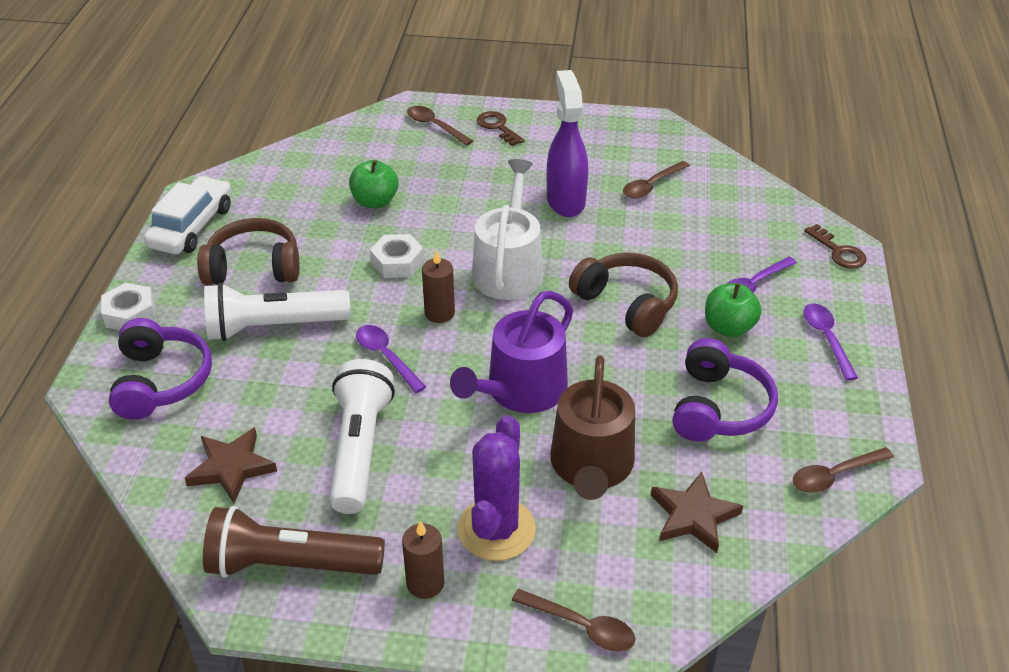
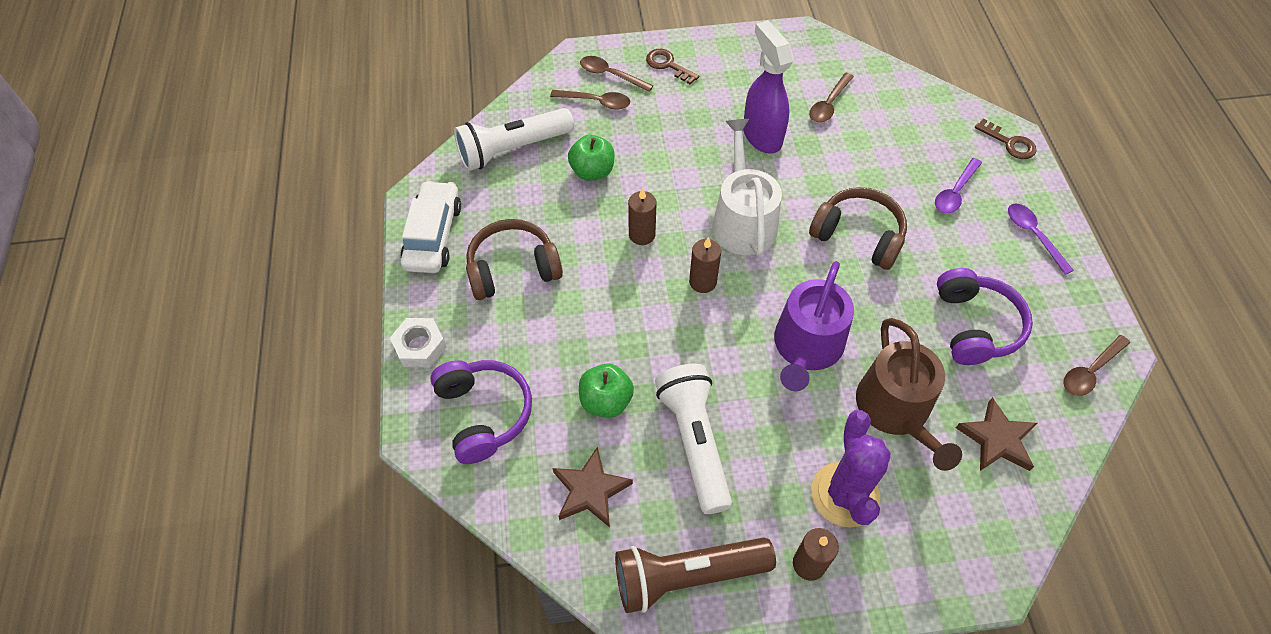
camera: 15 degrees left, 15 degrees up
(273, 327) = (560, 330): white flashlight -> white flashlight (512, 149)
(386, 357) = (676, 339): purple spoon -> none
(397, 262) = (642, 235): white nut -> brown candle
(581, 626) = (952, 570): brown spoon -> brown spoon (596, 102)
(728, 327) = (951, 242): green apple -> green apple (606, 401)

